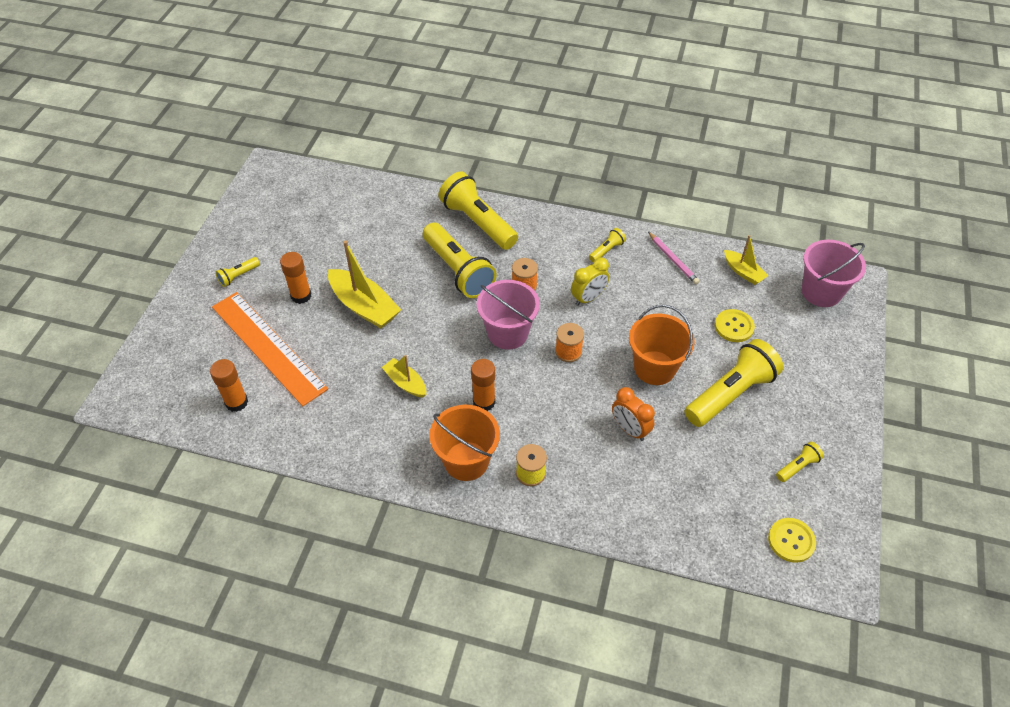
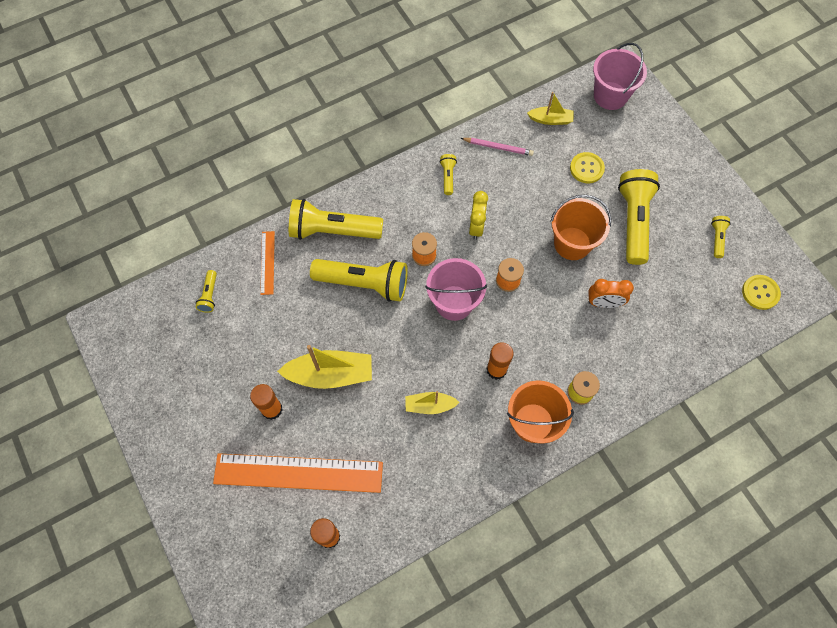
camera: 45 degrees left, 15 degrees up
(238, 276) = (201, 439): yellow flashlight -> yellow flashlight (209, 295)
(410, 209) = (267, 262): none -> orange ruler

